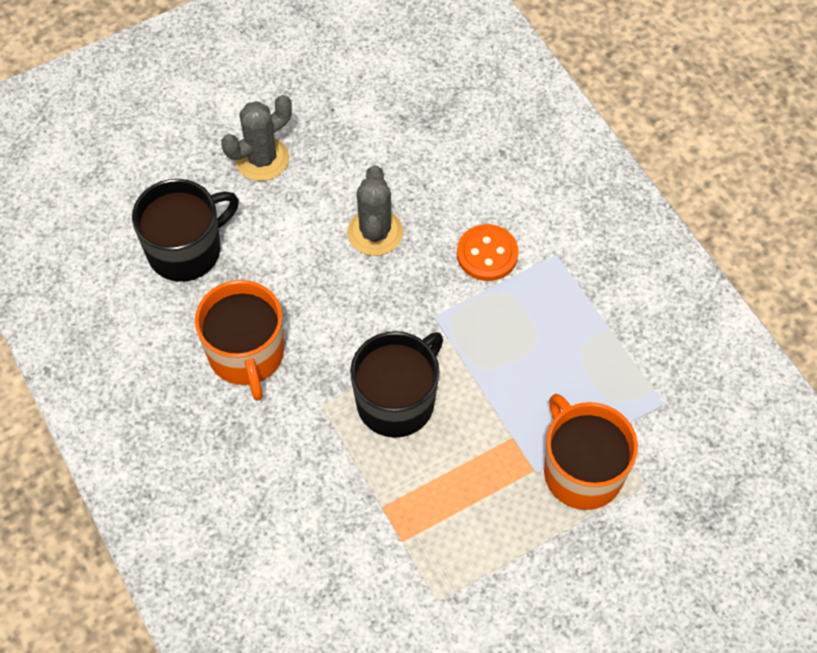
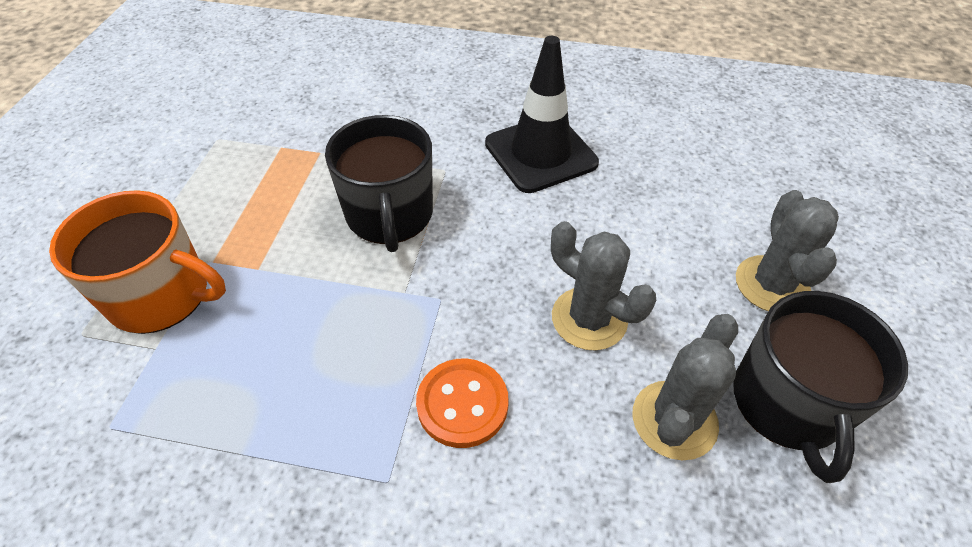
camera: 130 degrees right, 10 degrees down
(186, 250) = (690, 173): black mug -> black mug (788, 404)
(246, 355) = (540, 153): orange mug -> black traffic cone
(405, 160) = (674, 420): none -> grey cactus

